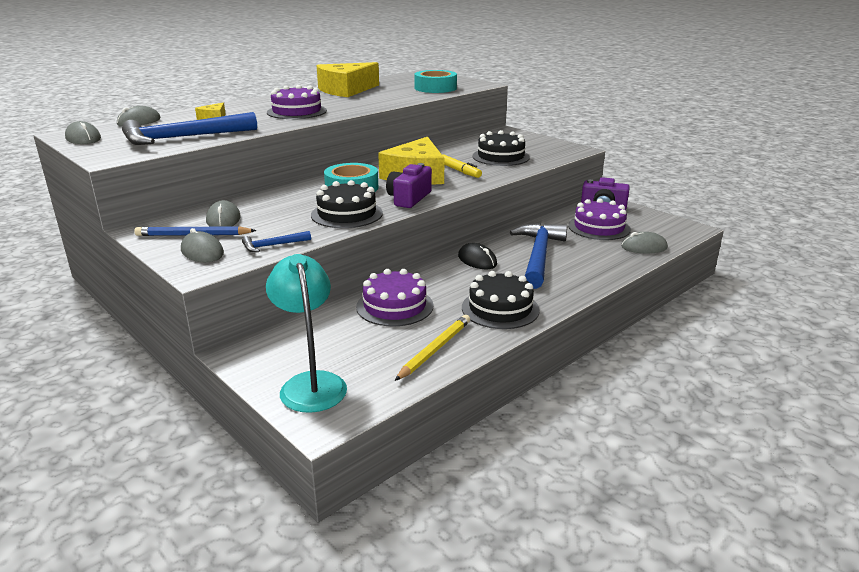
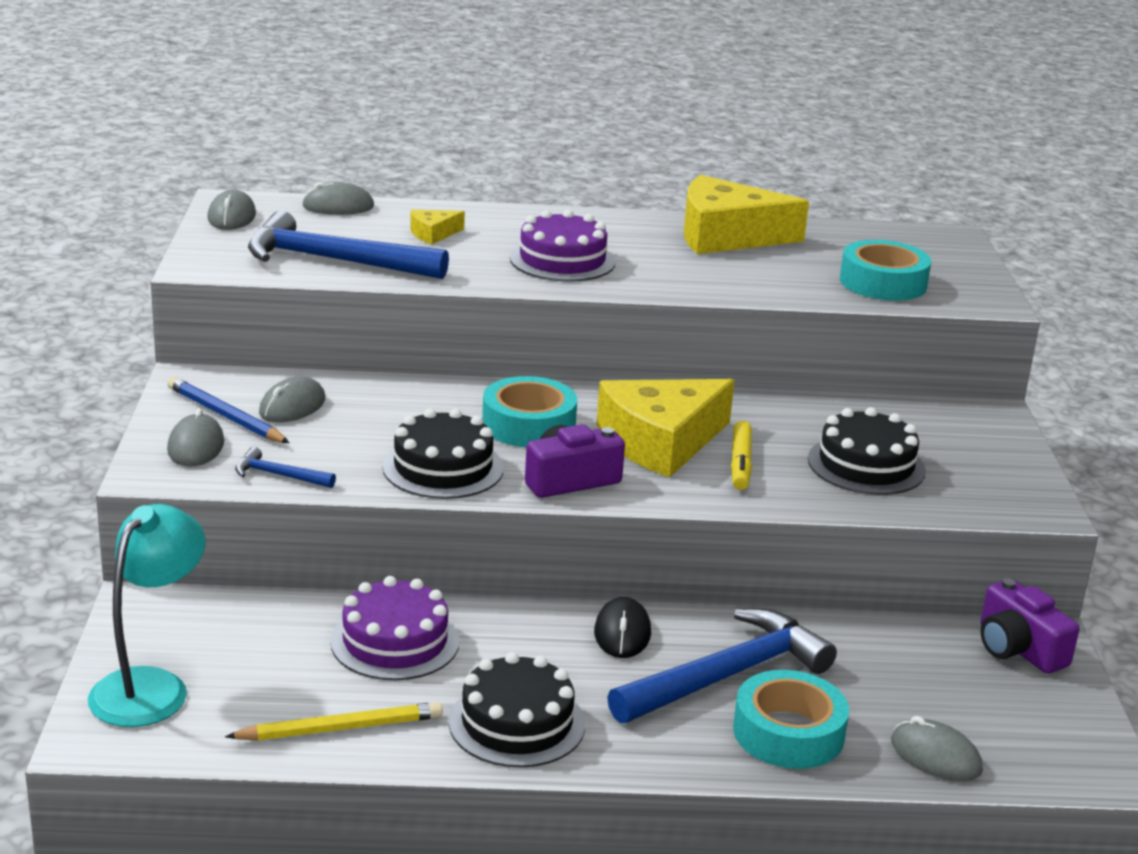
camera: 40 degrees right, 0 degrees up
(592, 263) = (788, 733): none -> turquoise tape
(599, 227) = (929, 681): purple cake -> none

